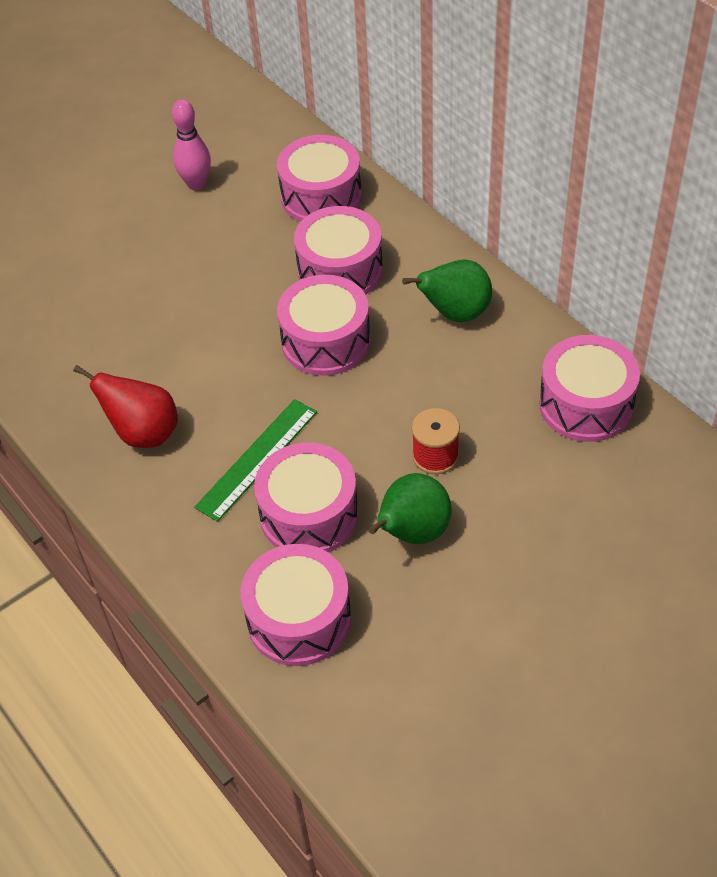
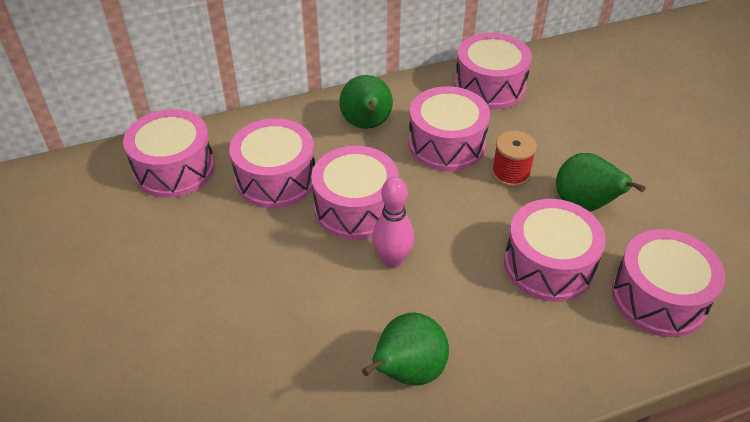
camera: 75 degrees left, 5 degrees down
(143, 433) = (407, 372): red pear -> green pear
(196, 184) = (82, 254): pink bowling pin -> pink bowling pin (392, 260)
(257, 459) = (473, 287): green ruler -> none
(457, 388) = (446, 144): none -> pink drum

